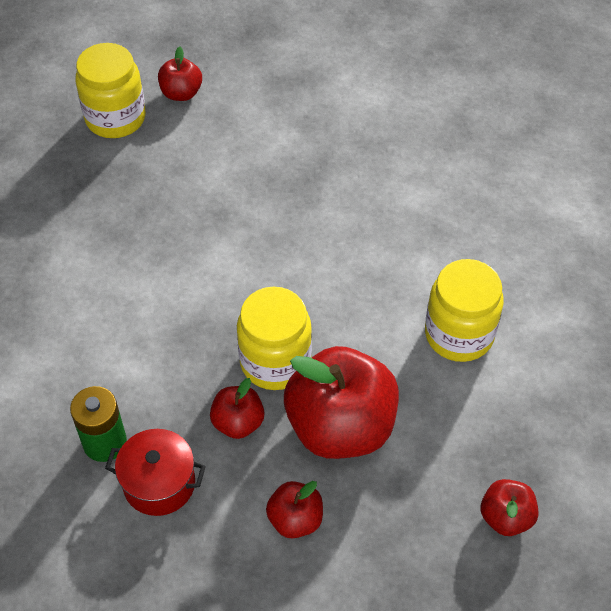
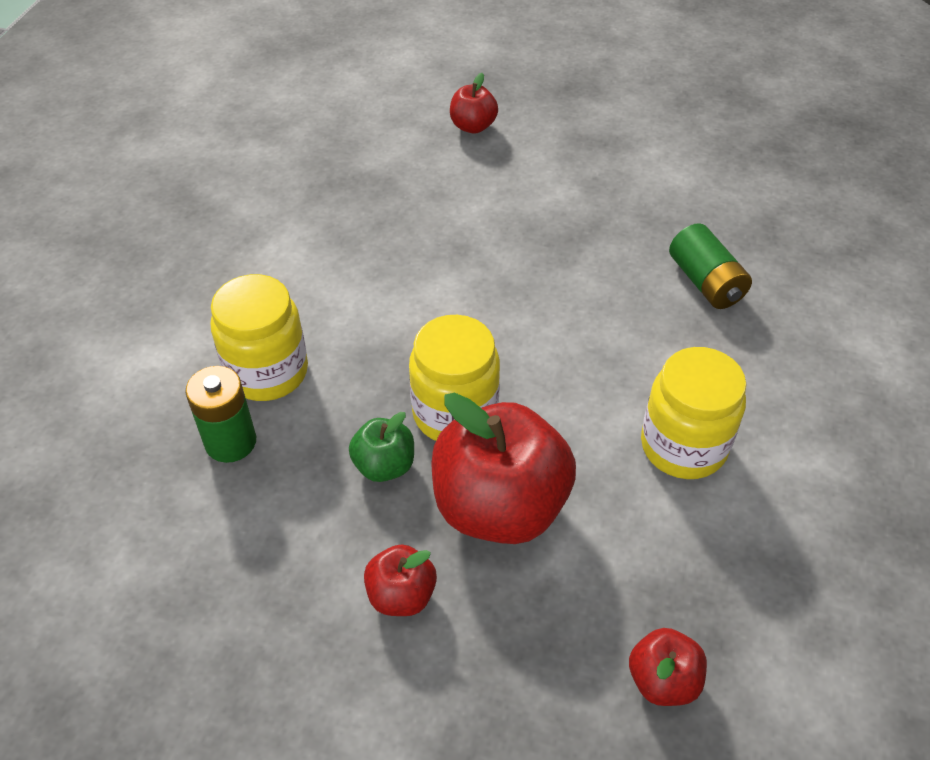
camera: 20 degrees right, 5 degrees down
(115, 118) = (395, 133): yellow jar -> yellow jar (267, 372)
(159, 483) = (267, 504): red pot -> none
(238, 422) = (384, 465): red apple -> green apple
(428, 189) = (705, 282): none -> green battery

